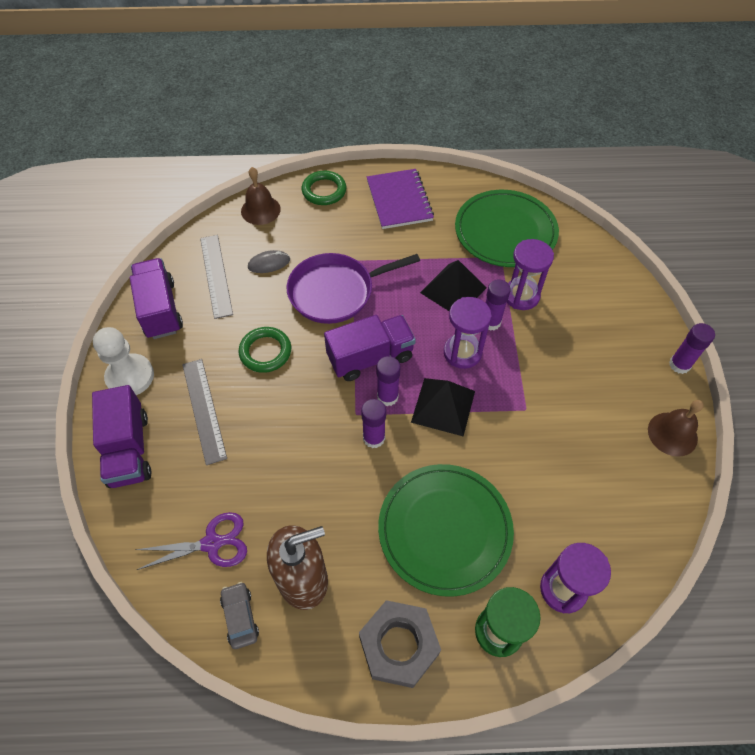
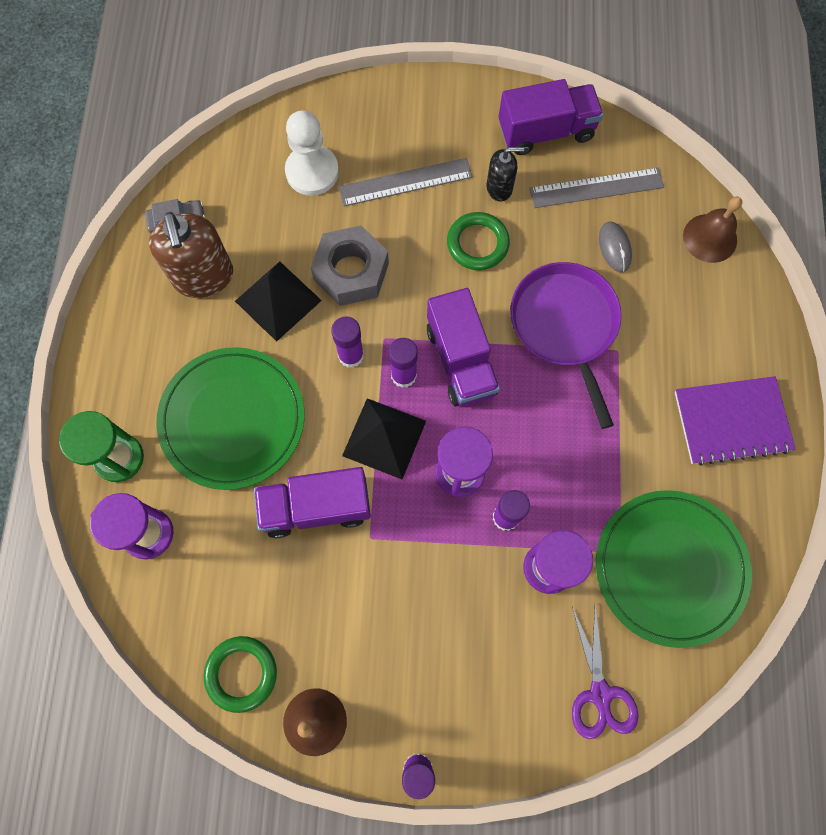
camera: 95 degrees right, 15 degrees up
(128, 449) = (365, 115): purple truck -> purple truck (316, 507)
(130, 376) = (454, 109): white pawn -> white pawn (312, 172)
(212, 543) = (253, 195): purple scissors -> purple scissors (600, 693)
(213, 339) = (499, 188): none -> black soap dispenser
(324, 191) = (749, 320): green ring -> green ring (241, 673)
(398, 646) = (124, 360): grey nut -> grey nut (351, 271)
(453, 290) = (562, 475): black pyramid -> black pyramid (278, 300)

